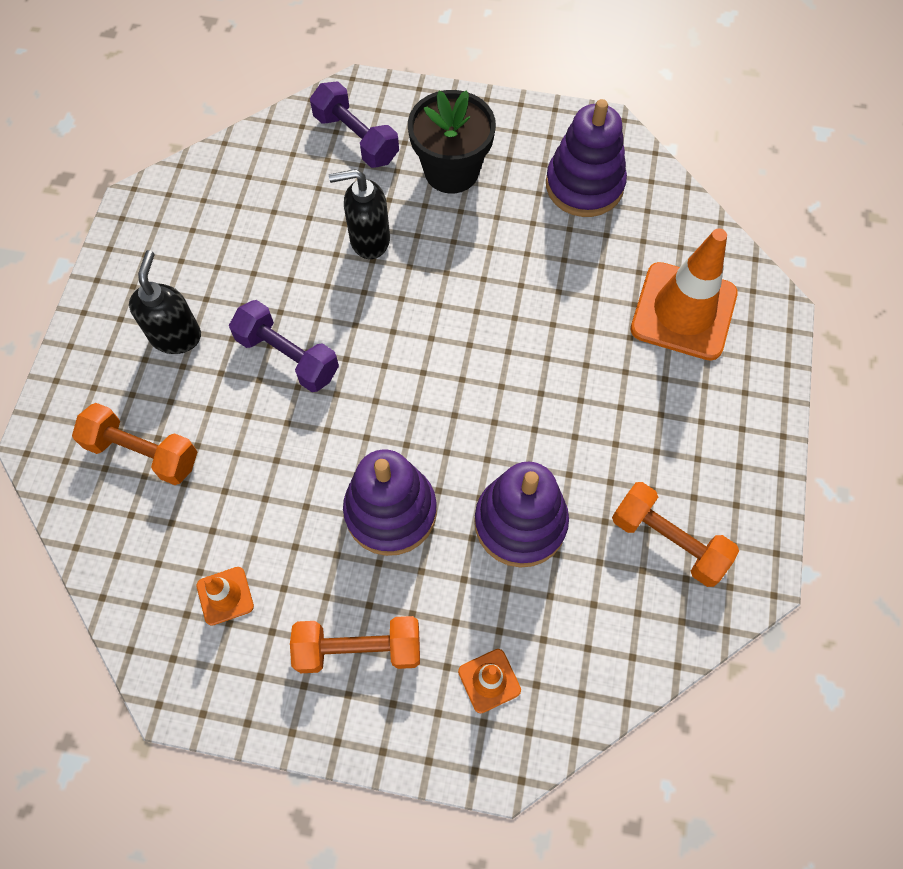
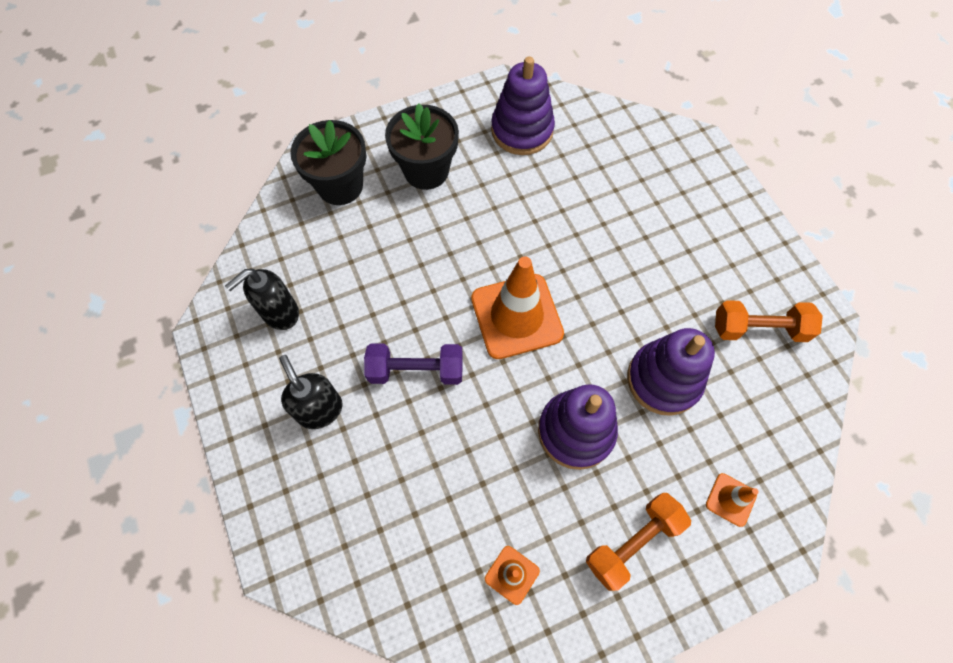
camera: 35 degrees left, 0 degrees up
(143, 452) = (365, 513): orange dumbbell -> none
(356, 138) = (340, 186): purple dumbbell -> black flower pot
(369, 240) = (407, 252): black soap dispenser -> black soap dispenser (280, 313)
(683, 311) = (648, 176): orange traffic cone -> orange traffic cone (516, 316)

